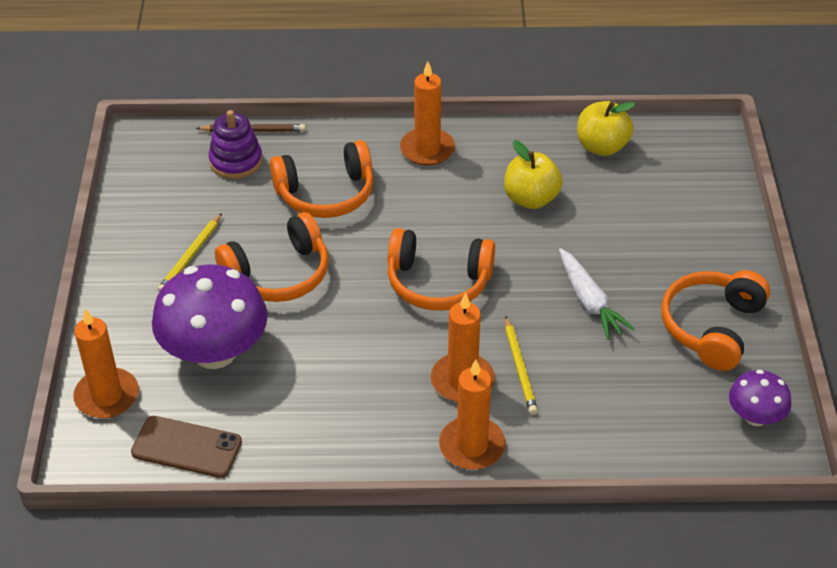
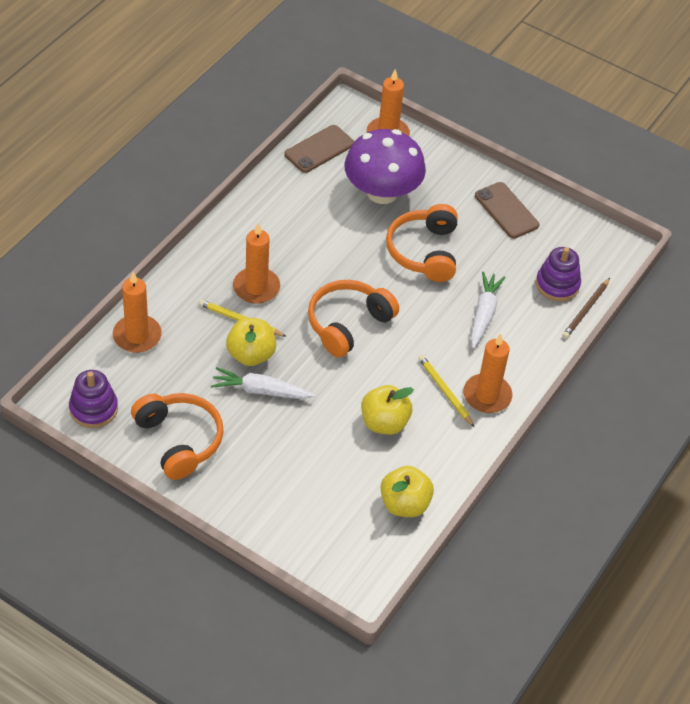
camera: 120 degrees right, 5 degrees up
(156, 240) = (506, 210): none -> brown phone
(191, 256) = (477, 219): yellow pencil -> yellow pencil (445, 391)
(326, 194) = (483, 314): orange headphones -> white carrot
(472, 446) = (205, 263): orange candle -> orange candle (137, 336)
(555, 334) = (251, 355): none -> yellow apple
(755, 416) = (93, 409): purple mushroom -> purple stacking toy

